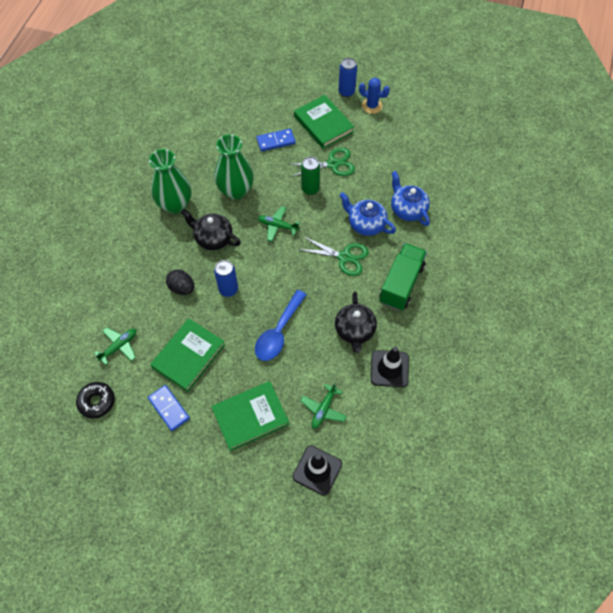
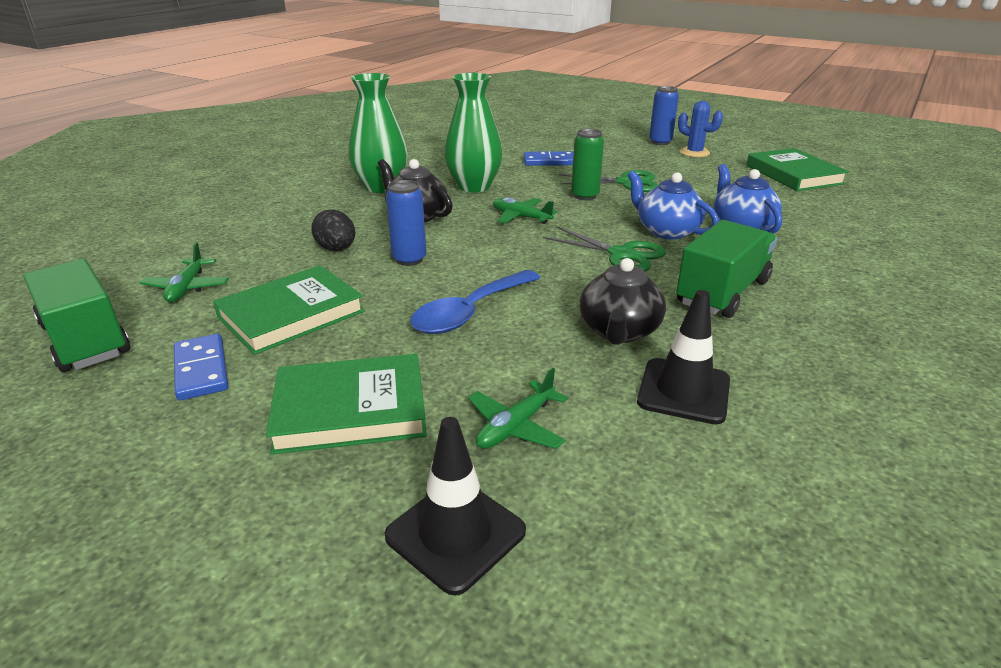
camera: 15 degrees right, 30 degrees down
(97, 402) = (86, 340): black donut -> green truck
(119, 346) = (187, 288): green plane -> green plane turned 120 degrees clockwise
(323, 124) = (621, 157): green book -> green book (793, 174)

